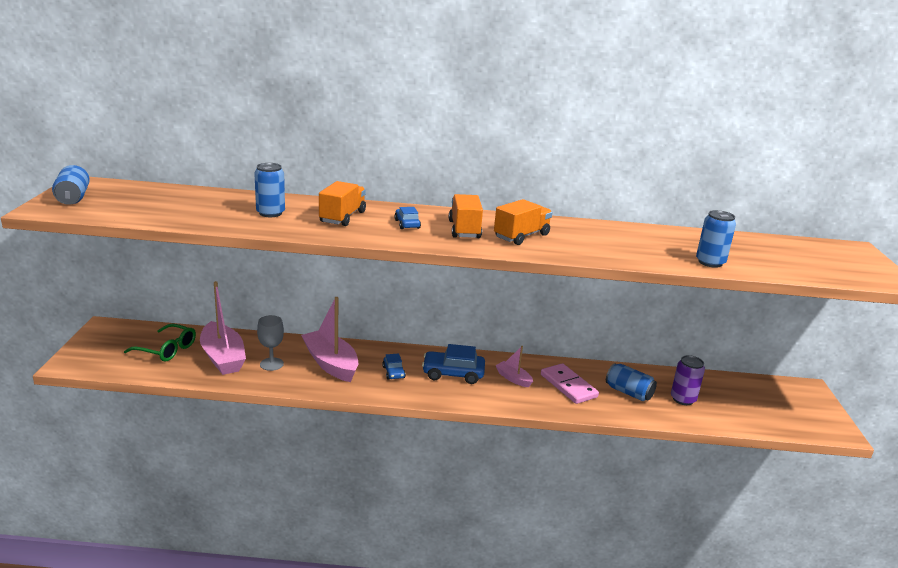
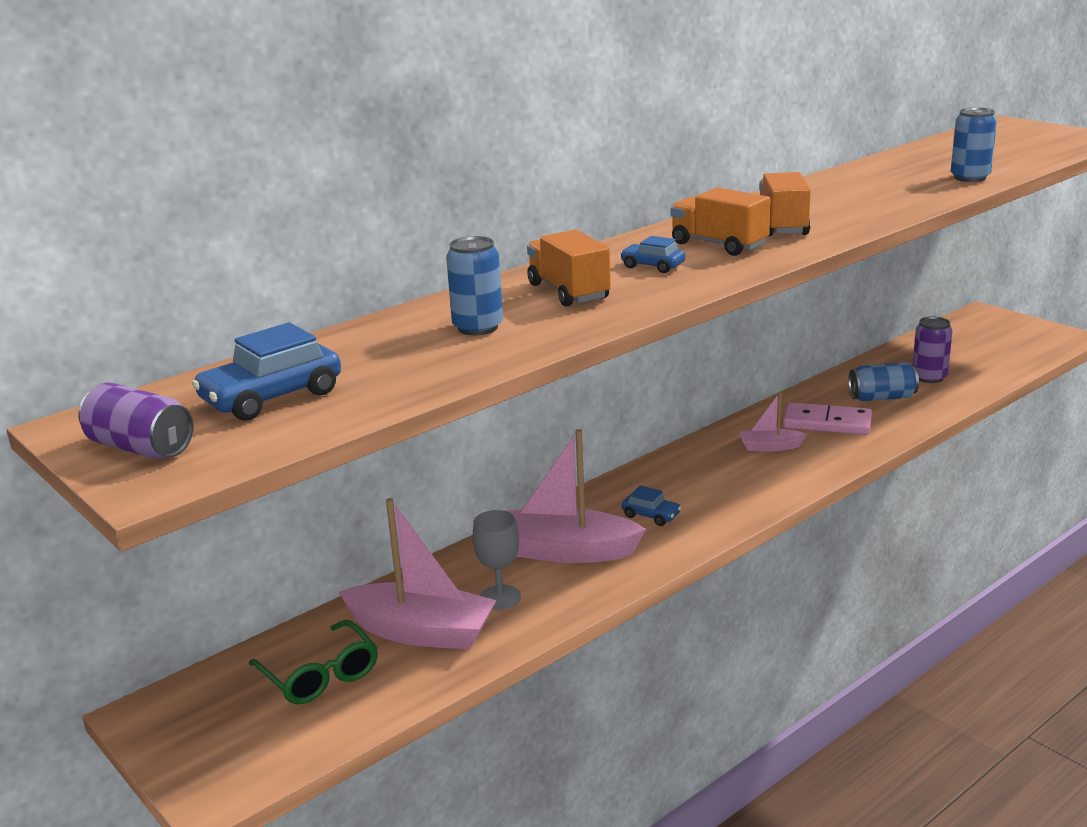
camera: 40 degrees left, 0 degrees up
(73, 198) = (140, 448): blue can -> purple can
(167, 349) = (320, 675): green glasses -> green glasses turned 75 degrees clockwise
(453, 374) = (709, 478): blue car -> blue car (271, 397)

